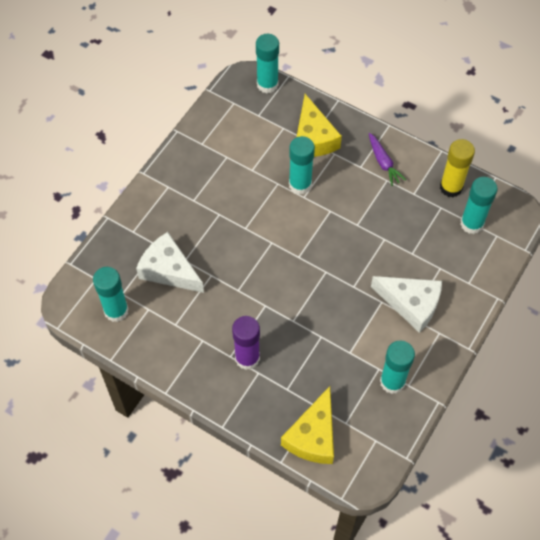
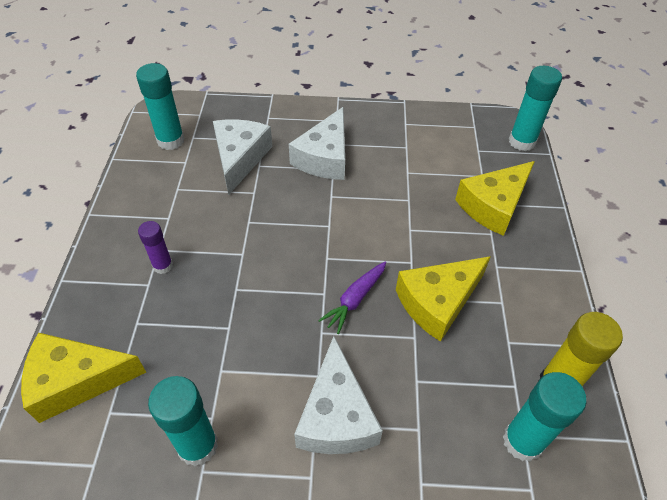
camera: 60 degrees right, 10 degrees down
(204, 213) = (325, 157): none -> white cheese
(247, 358) = (163, 266): purple glue stick -> purple glue stick, size x0.60
(300, 184) = (423, 219): turquoise glue stick -> none
(368, 213) = (438, 302): none -> yellow cheese
(383, 162) = (523, 287): purple carrot -> purple carrot (355, 299)

